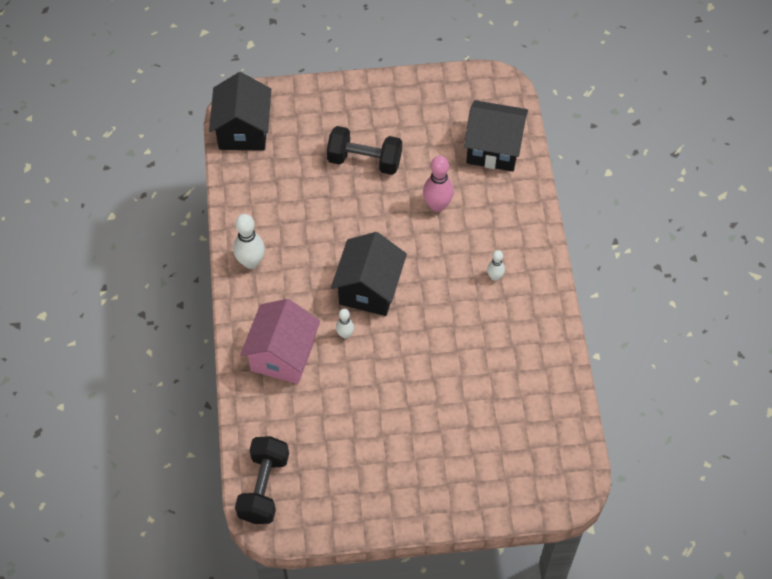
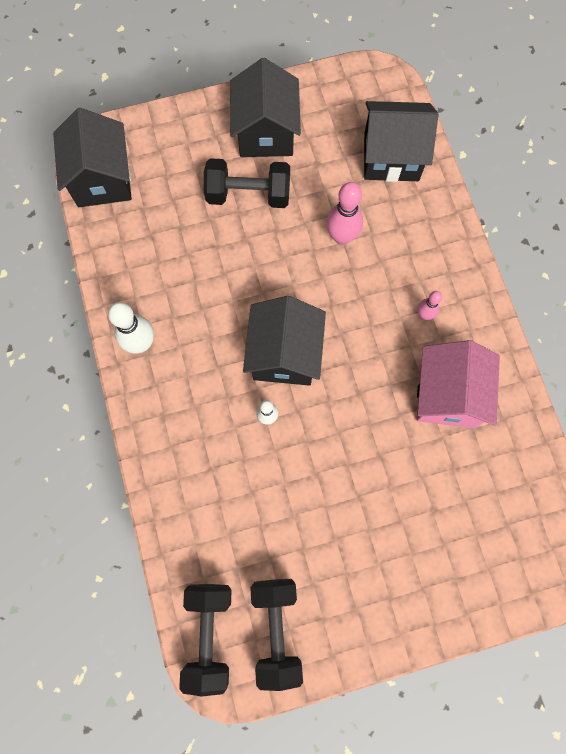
camera: 10 degrees left, 15 degrees up
(283, 355) = (200, 456): pink house -> pink house (447, 395)
(319, 493) = (276, 629): none -> black dumbbell
(389, 114) = (266, 133): none -> black house
(495, 277) = (424, 315): white bowling pin -> pink bowling pin

